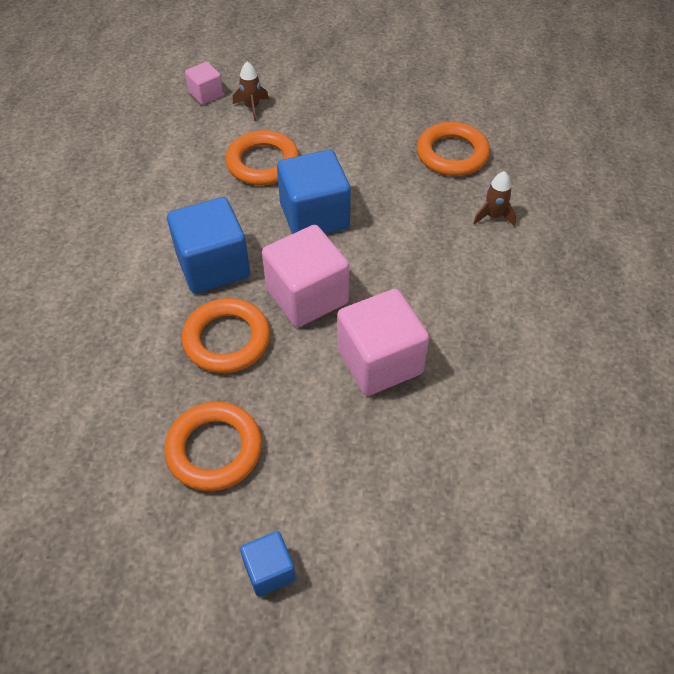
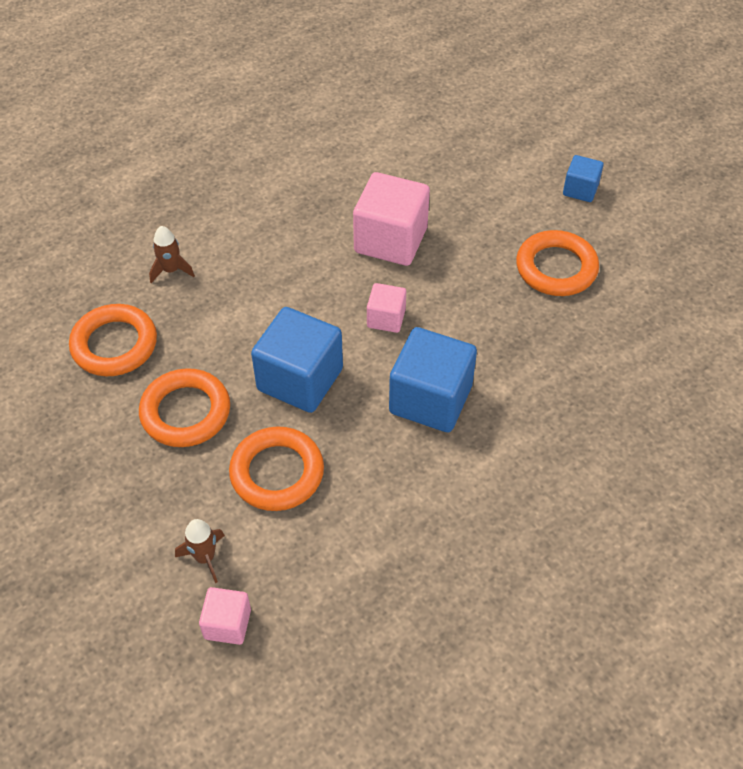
camera: 135 degrees left, 0 degrees up
(227, 340) = (479, 331): orange ring -> orange ring (185, 412)
(307, 296) = (386, 318): pink cube -> pink cube, size x0.53

